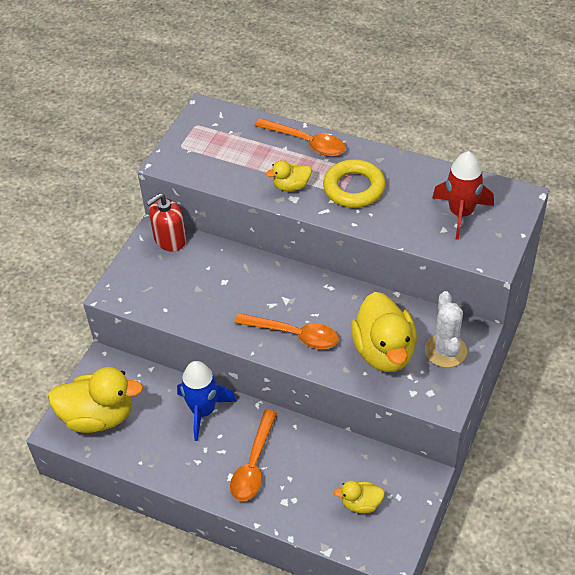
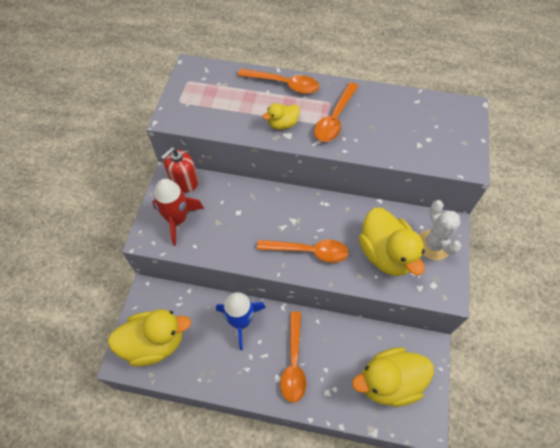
camera: 15 degrees left, 10 degrees up
(354, 188) = (335, 119): yellow ring -> orange spoon
(361, 504) = (389, 382): yellow duck -> yellow duck, size x2.01
(461, 213) = (428, 128): red rocket -> red rocket (177, 219)

